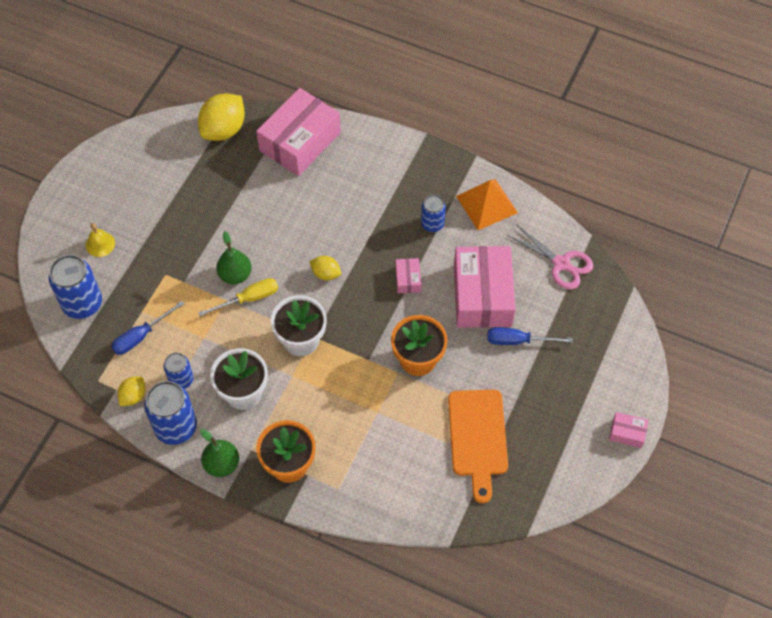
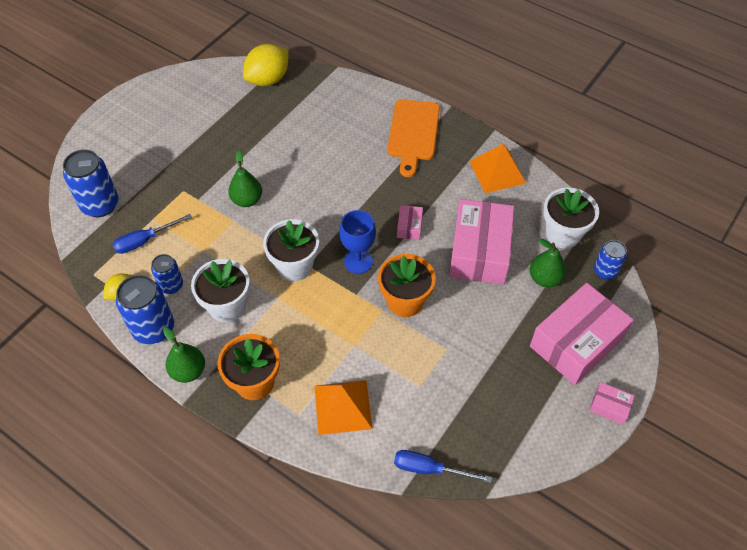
camera: 10 degrees right, 5 degrees down
(100, 244) = (132, 157): yellow bell -> none
(249, 299) = (254, 222): yellow screwdriver -> none
(300, 141) = (334, 97): pink box -> pink box (576, 342)
(326, 274) = (332, 211): yellow lemon -> none
(364, 325) = (358, 261): none -> blue goblet
(378, 474) = (342, 407): none -> orange pyramid
(432, 224) = (442, 182): blue can -> blue can (605, 271)
(478, 438) = (452, 386): orange cutting board -> orange cutting board (413, 133)
(518, 341) = (508, 298): blue screwdriver -> blue screwdriver (429, 469)
(550, 314) = (544, 278): none -> green pear
(561, 264) = (563, 234): pink scissors -> white flower pot

